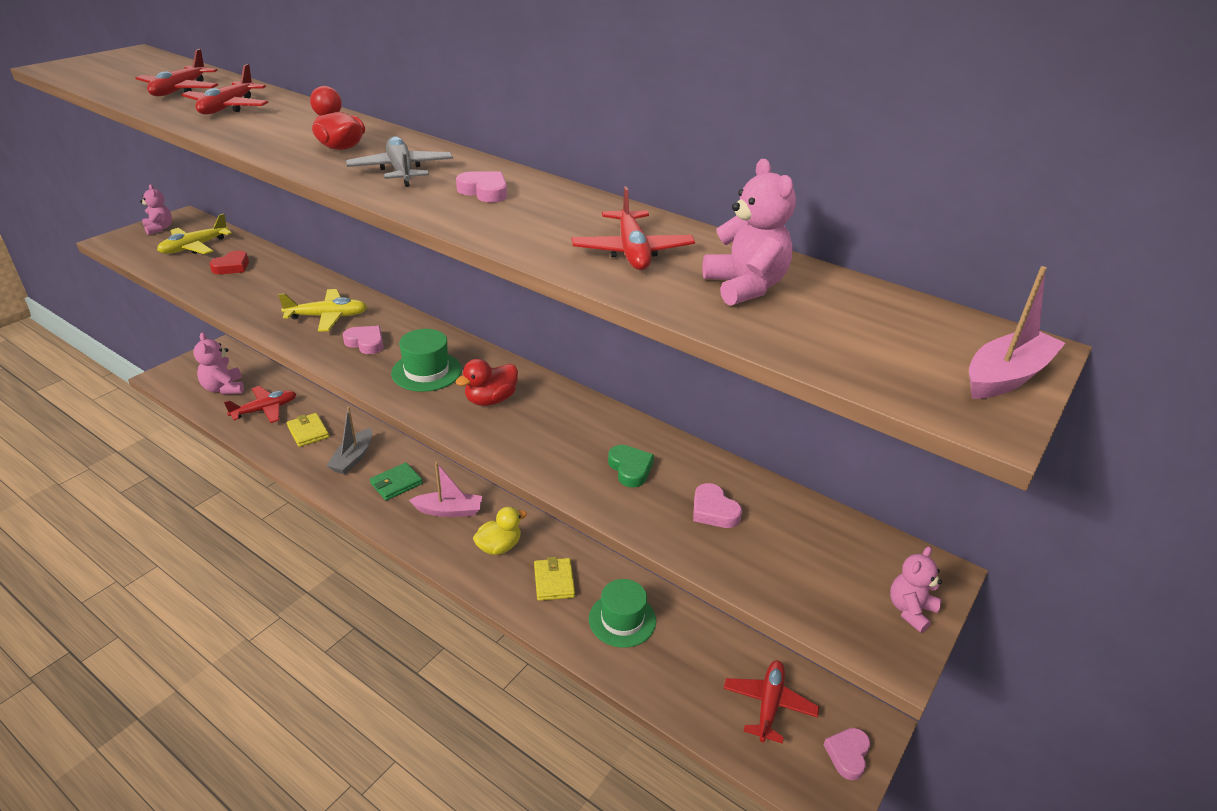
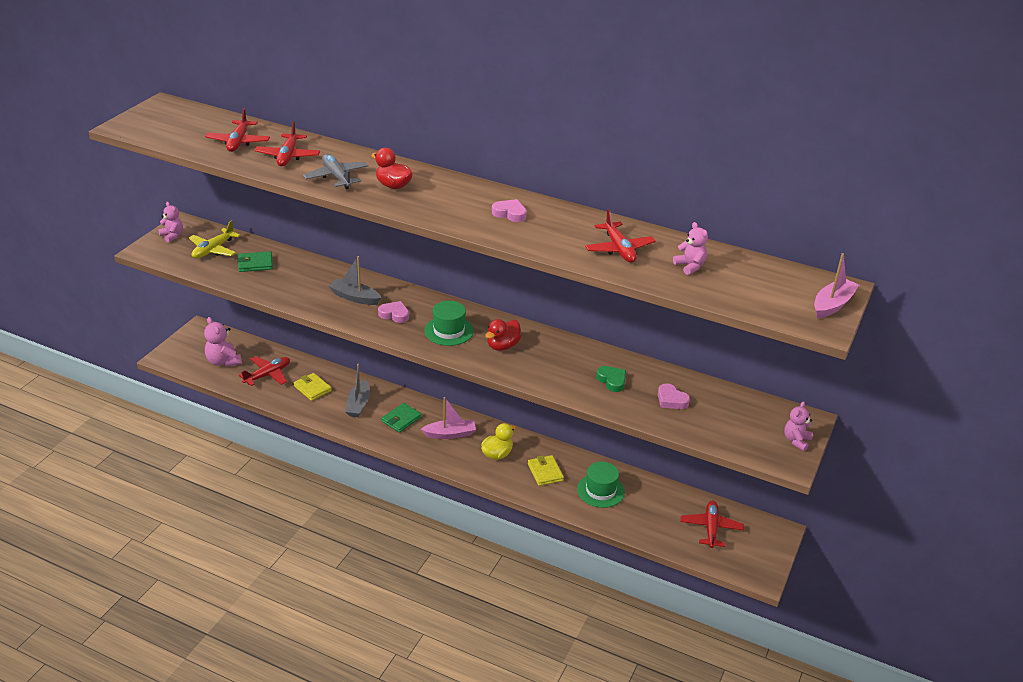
camera: 10 degrees left, 0 degrees up
(232, 267) = (255, 264): red heart -> green wallet
(327, 317) = (354, 297): yellow plane -> grey boat
(401, 171) = (448, 202): grey plane -> grey plane (337, 177)
(745, 287) = (690, 266): pink teddy bear -> pink teddy bear, size x0.66
(847, 754) = (765, 549): pink heart -> none

